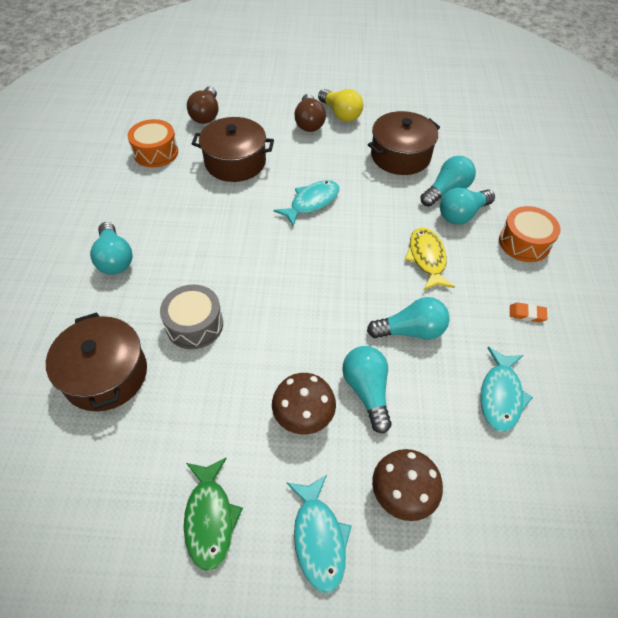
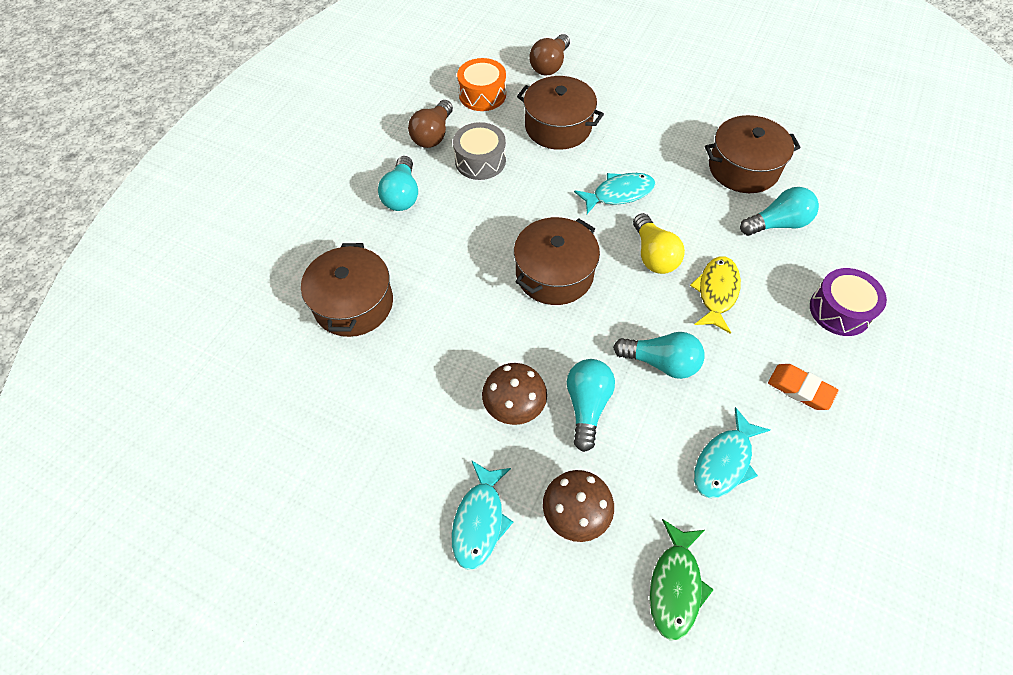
camera: 25 degrees right, 5 degrees up
(194, 325) = (449, 284): grey drum -> grey drum (480, 161)
(210, 518) = (392, 464): green fish -> green fish (675, 585)
(286, 285) = (554, 274): none -> brown pot
(309, 122) = (657, 102): brown light bulb -> brown light bulb (433, 135)
(340, 114) = (697, 101): yellow light bulb -> yellow light bulb (653, 255)
(462, 214) = (782, 256): turquoise light bulb -> none
(524, 243) = (840, 310): orange drum -> purple drum
(527, 314) = (800, 389): orange eraser -> orange eraser, size x1.51

